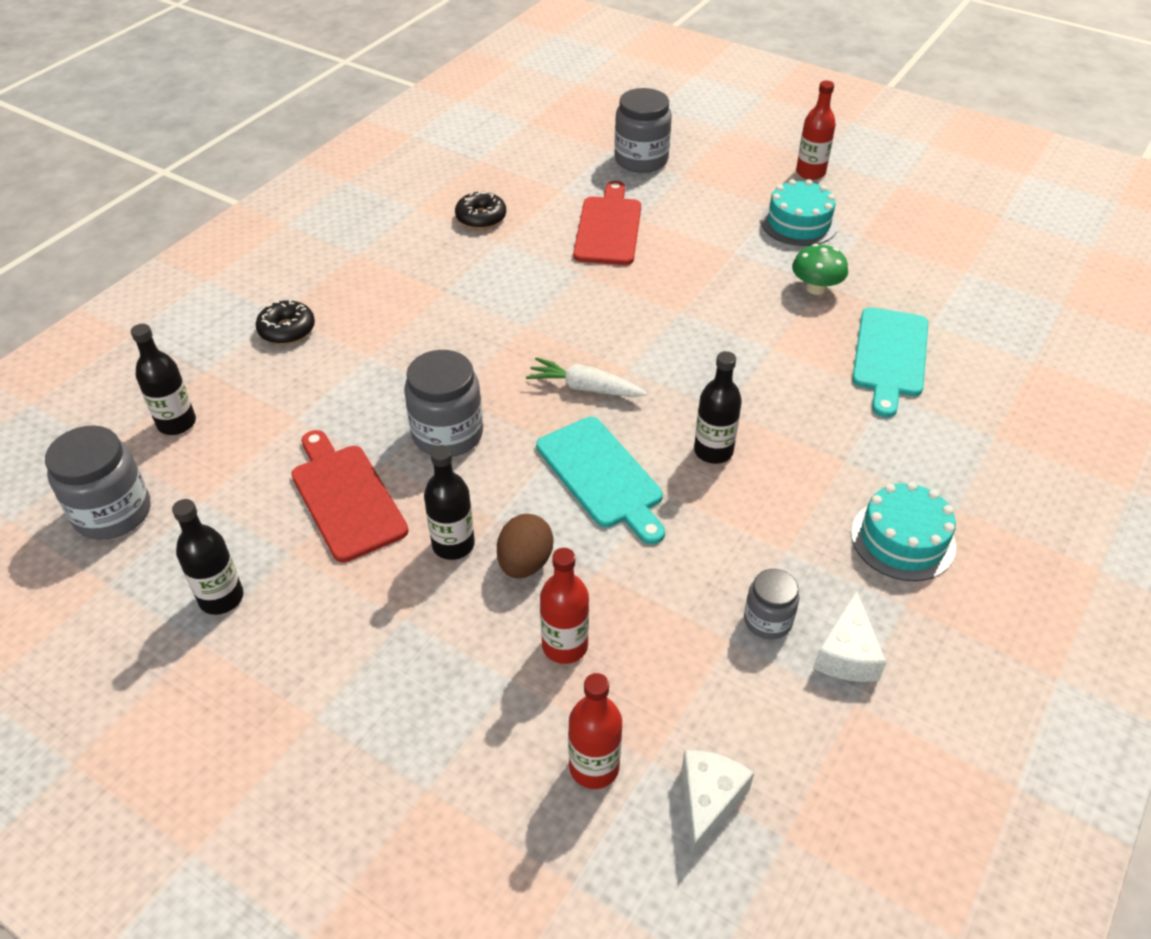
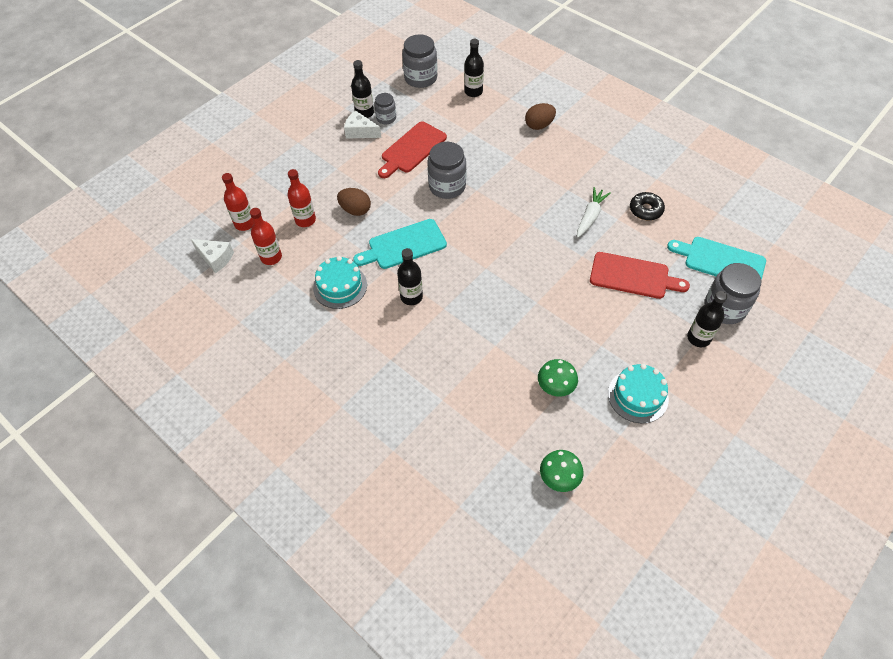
camera: 100 degrees right, 10 degrees up
(287, 330) = (539, 125): black donut -> brown egg
(346, 498) = (412, 149): red cutting board -> red cutting board turned 150 degrees clockwise
(453, 545) = (373, 185): black bottle -> black bottle (698, 338)
(585, 388) = (473, 246): white carrot -> white carrot (590, 216)
(767, 620) = (294, 298): grey jar -> grey jar (386, 118)
(810, 173) = (712, 423): red bottle -> red bottle (271, 257)
(847, 654) = (265, 325): white cheese -> white cheese (360, 132)
(890, 356) = (477, 412): turquoise cutting board -> turquoise cutting board (720, 261)
(902, 539) = (326, 371): turquoise cake -> turquoise cake (340, 286)
(944, 280) = (559, 478): none -> green mushroom

